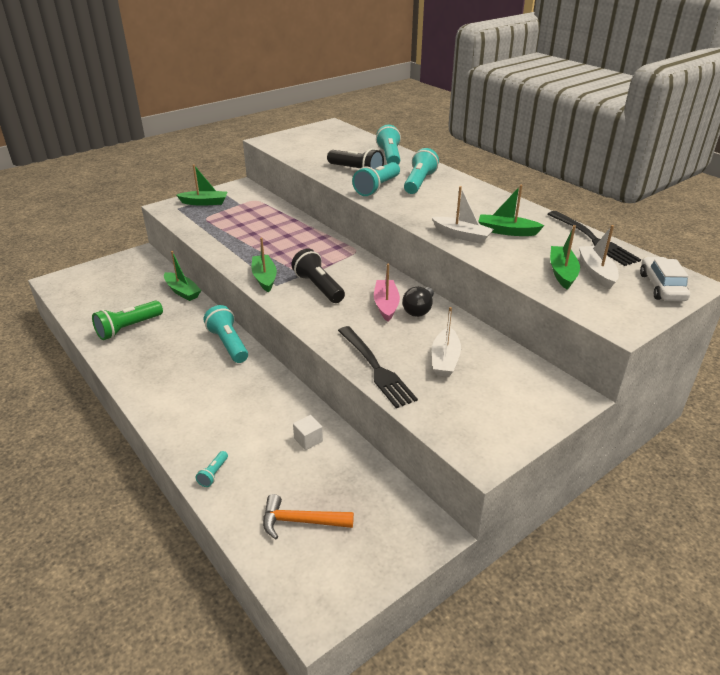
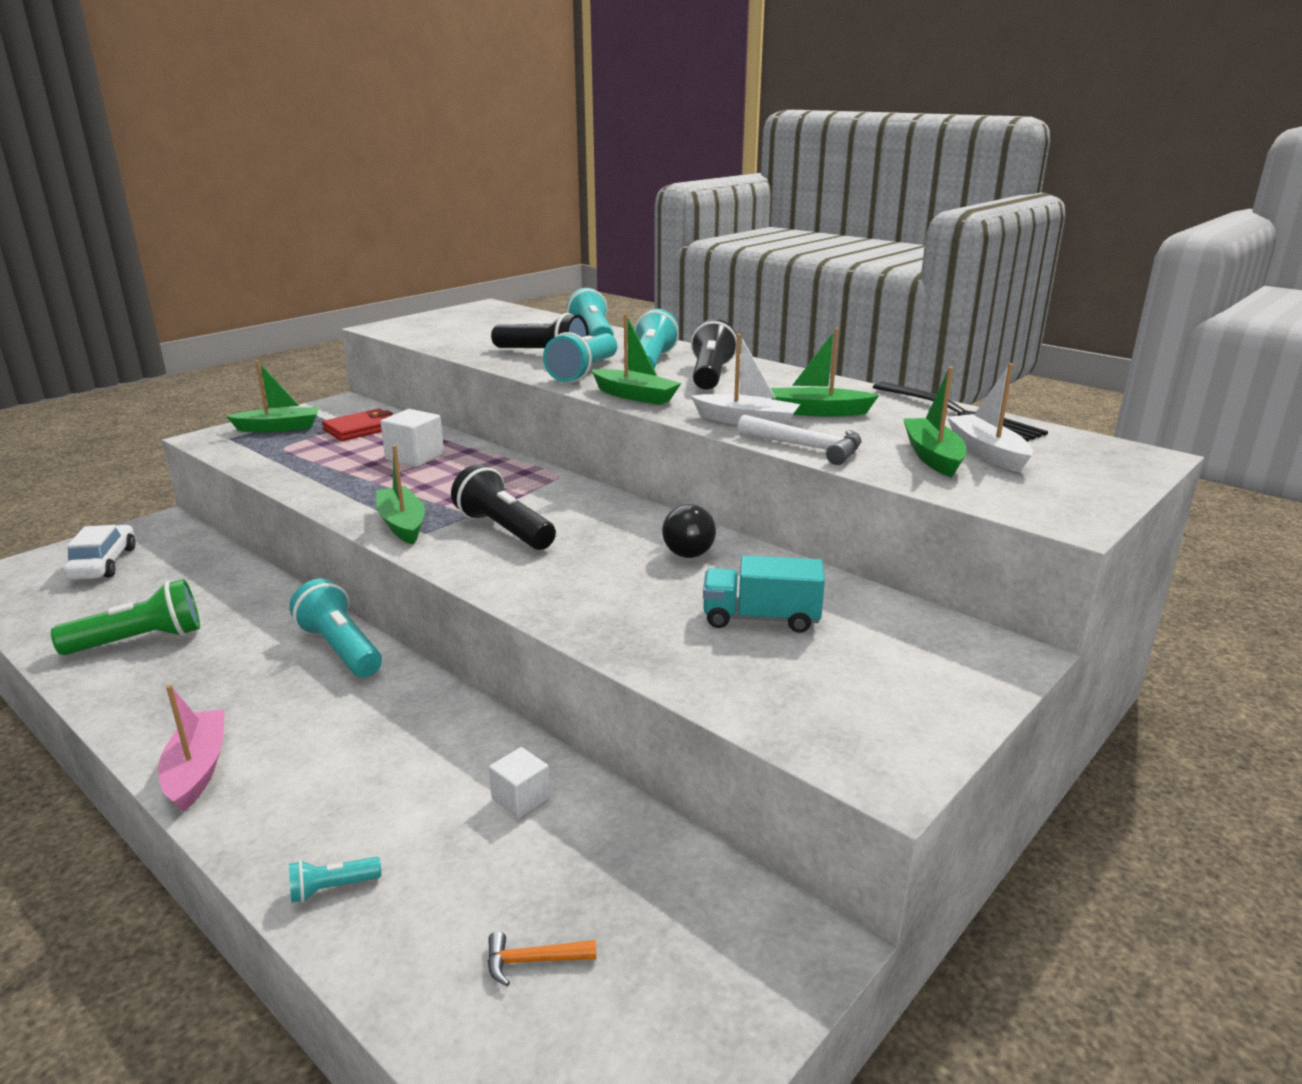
camera: 10 degrees left, 10 degrees down
(128, 328) = (139, 641): green flashlight -> green flashlight turned 150 degrees counterclockwise
(182, 291) = (245, 573): green boat -> green boat (635, 396)
(213, 474) = (332, 888): turquoise flashlight -> turquoise flashlight turned 60 degrees clockwise
(250, 207) = (361, 429): none -> red wallet
(277, 230) = (415, 457): none -> white cube
(301, 521) = (533, 961): orange hammer -> orange hammer, size x0.57
(376, 368) = (639, 643): black fork -> none
(386, 305) = (631, 546): pink boat -> pink boat (197, 769)
(445, 359) = (761, 618): white boat -> turquoise truck
(452, 196) = (710, 375): none -> black flashlight
(490, 259) = (807, 447): none -> white hammer
(661, 287) = (1099, 463): white car -> white car (103, 563)

